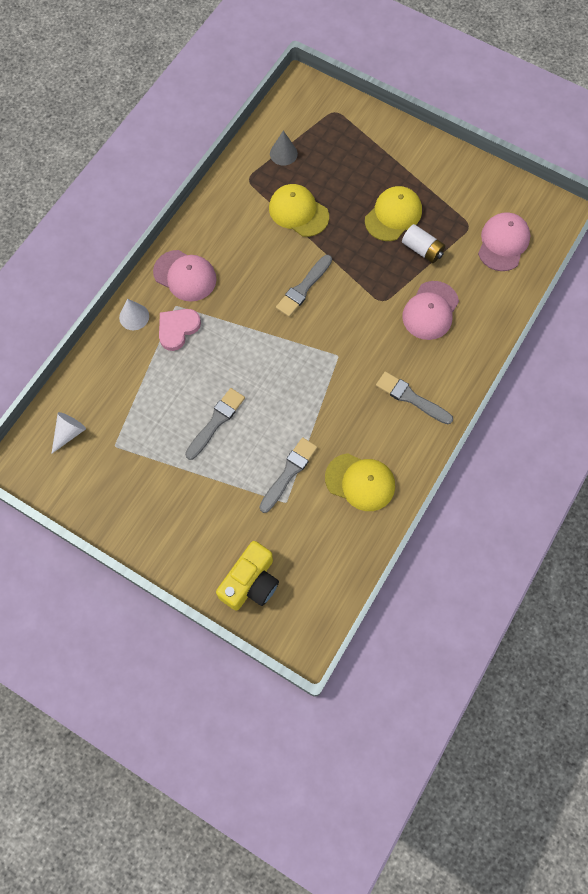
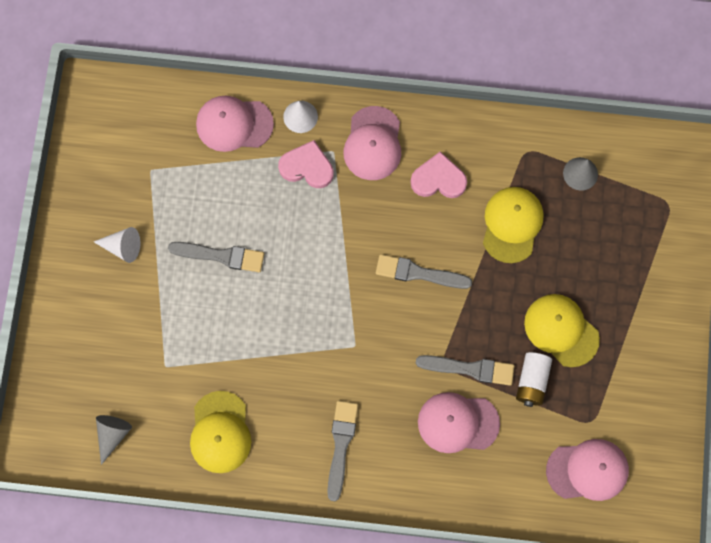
camera: 65 degrees right, 5 degrees up
(69, 433) = (144, 120): white cone -> white cone (122, 247)
(112, 367) = (234, 124): none -> pink cap
(237, 244) = (438, 179): none -> pink heart
(250, 582) = (67, 370): yellow camera -> none
(289, 472) = (198, 355): grey brush -> grey brush (470, 369)
(323, 567) = (112, 435): none -> grey cone
(393, 215) = (561, 330): yellow cap -> yellow cap turned 150 degrees counterclockwise

